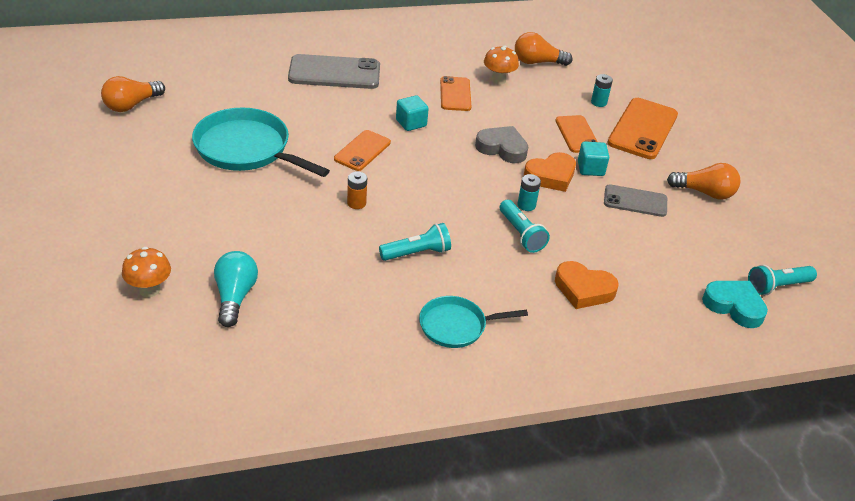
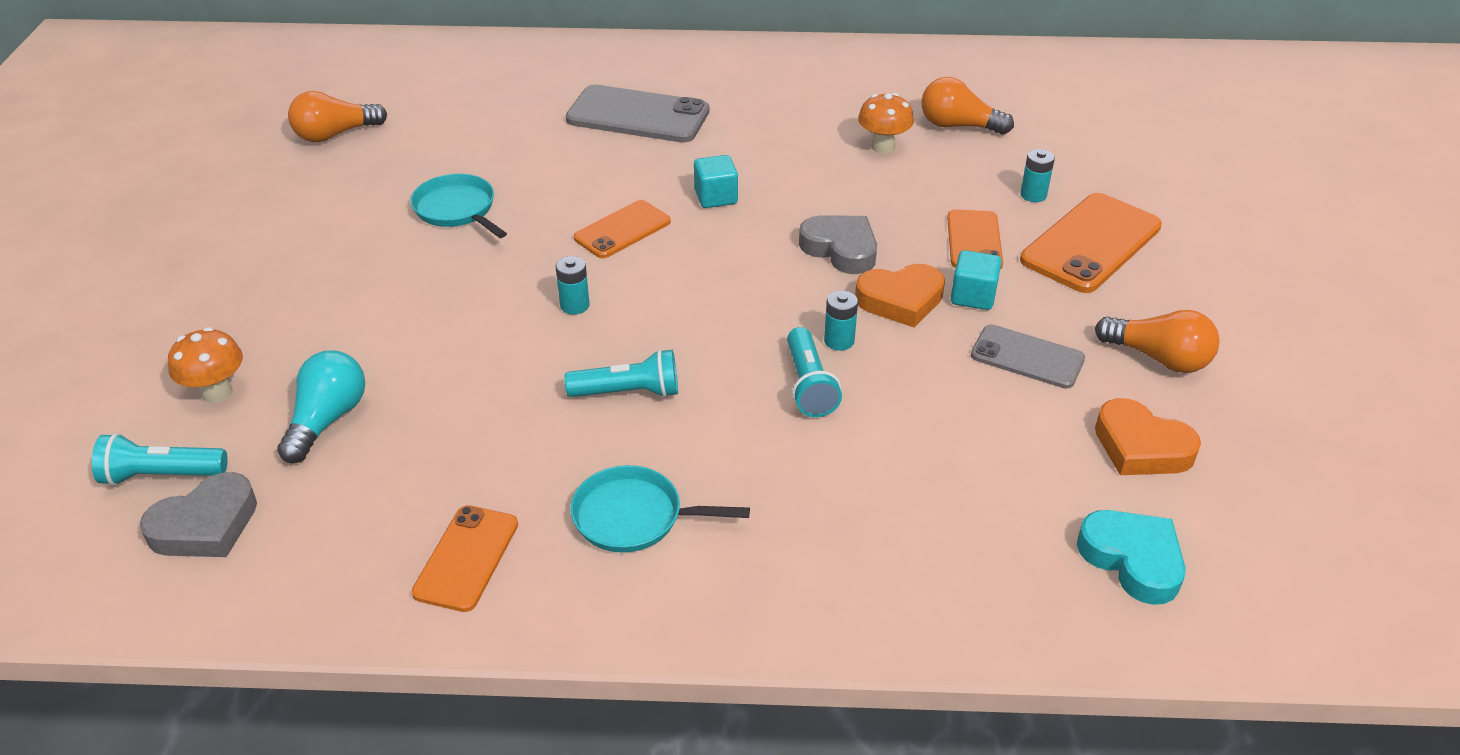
camera: 20 degrees right, 0 degrees up
(192, 374) = (206, 525): none -> grey heart
(246, 149) = (457, 209): turquoise pan -> turquoise pan, size x0.59
(356, 203) = (575, 305): orange battery -> turquoise battery
(455, 94) = (805, 161): orange phone -> orange phone (466, 558)
(583, 289) = (872, 489): orange heart -> orange heart (1141, 447)
(777, 286) = (1229, 537): turquoise flashlight -> turquoise flashlight (162, 475)

